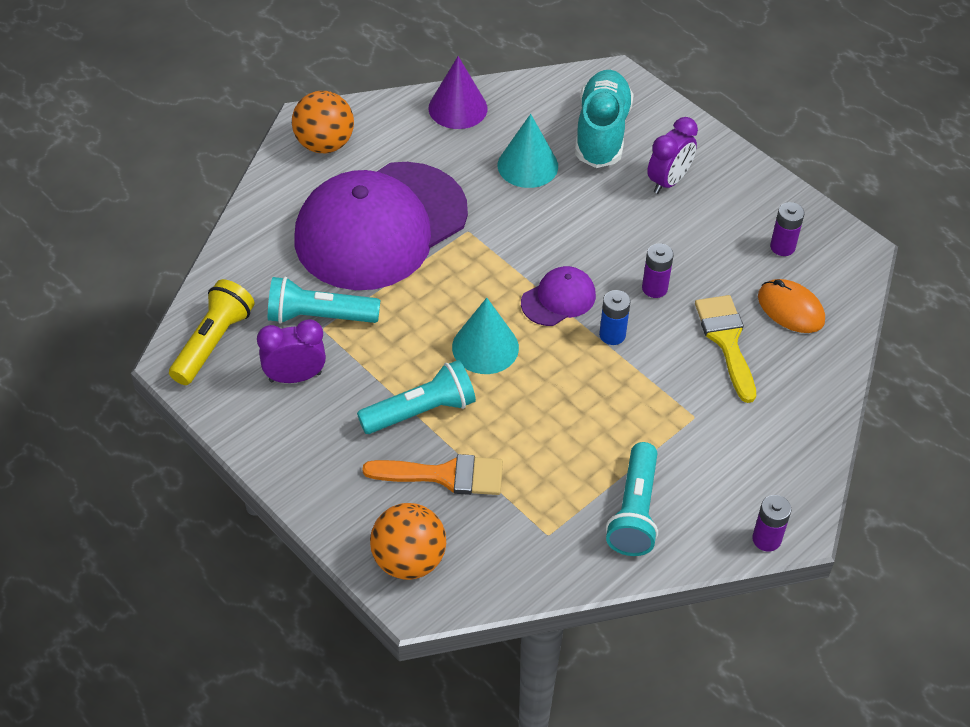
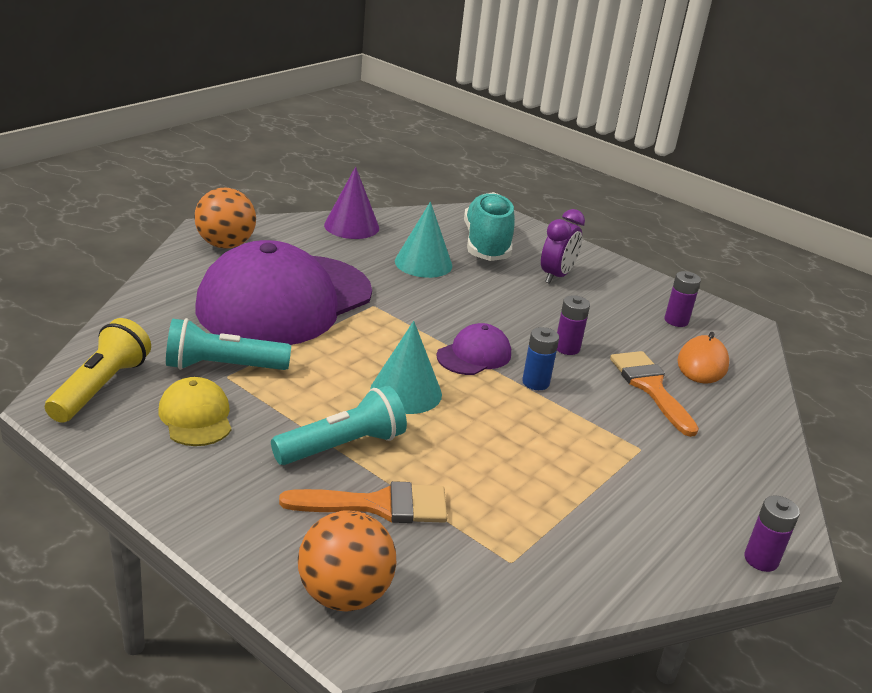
camera: 10 degrees left, 20 degrees down
(295, 377) = (196, 416): purple clock -> yellow cap
(635, 511) = (605, 536): turquoise flashlight -> none
(726, 341) = (651, 388): yellow brush -> orange brush
(790, 309) = (702, 364): orange mouse -> orange mouse turned 75 degrees clockwise

